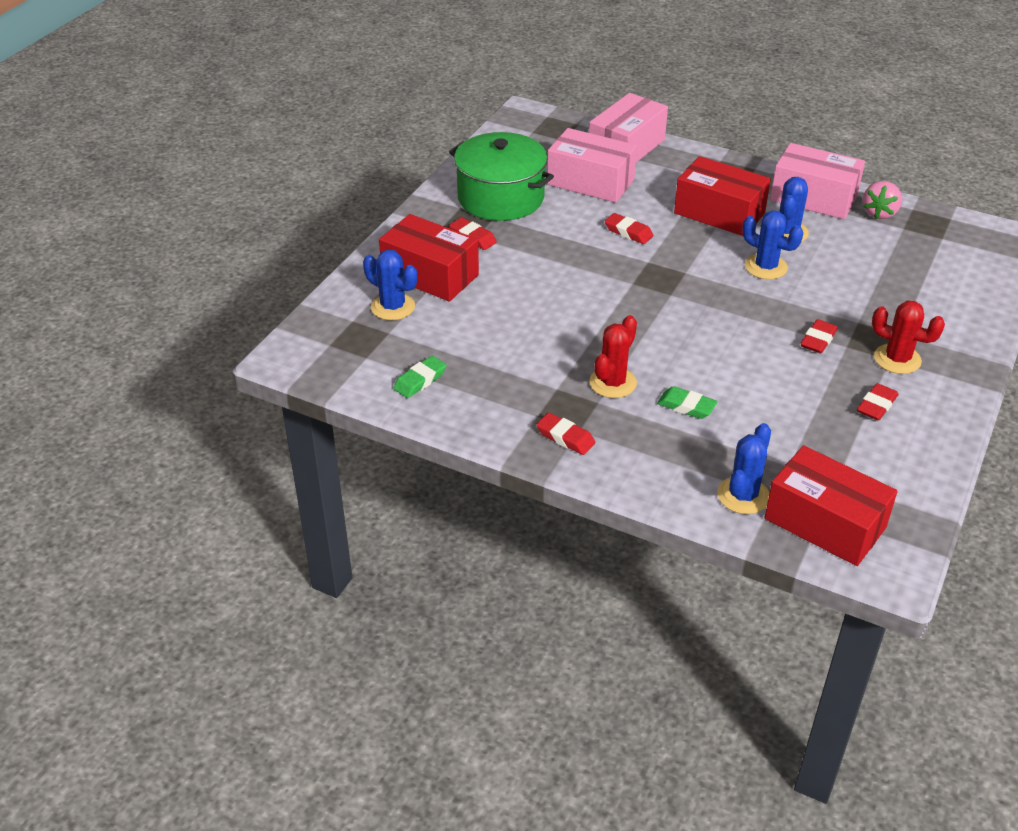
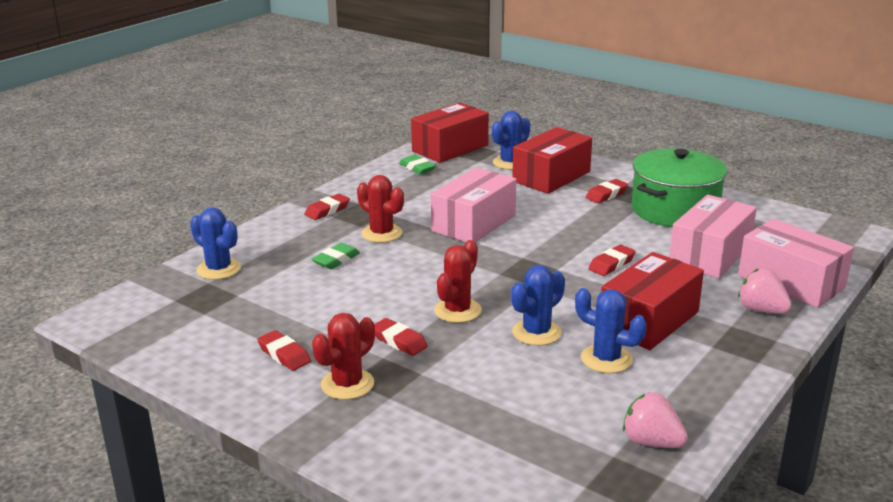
camera: 100 degrees right, 15 degrees down
(679, 163) = (761, 310): none -> pink strawberry
(751, 312) = (457, 311): none -> red cactus
(813, 198) = (688, 394): pink box -> pink box (474, 223)
(824, 523) = (163, 299): red box -> red box (450, 148)

